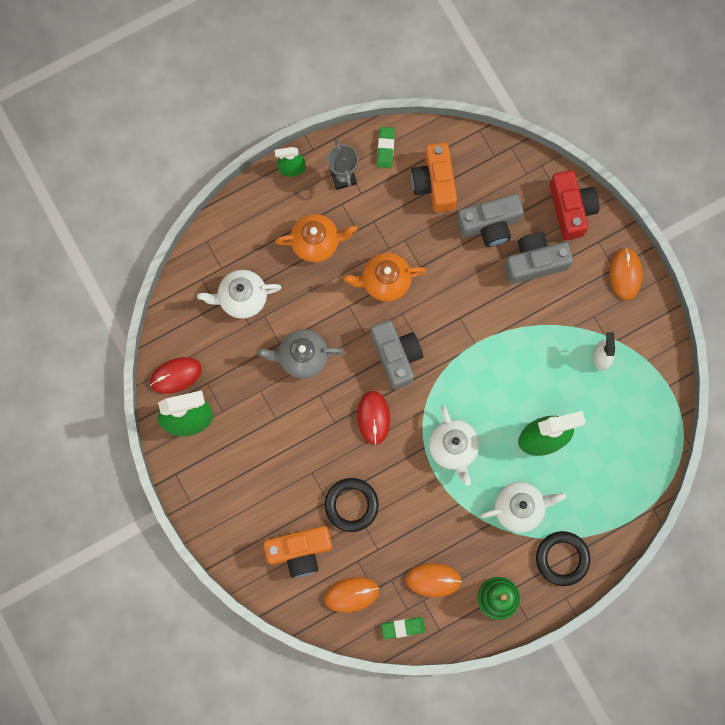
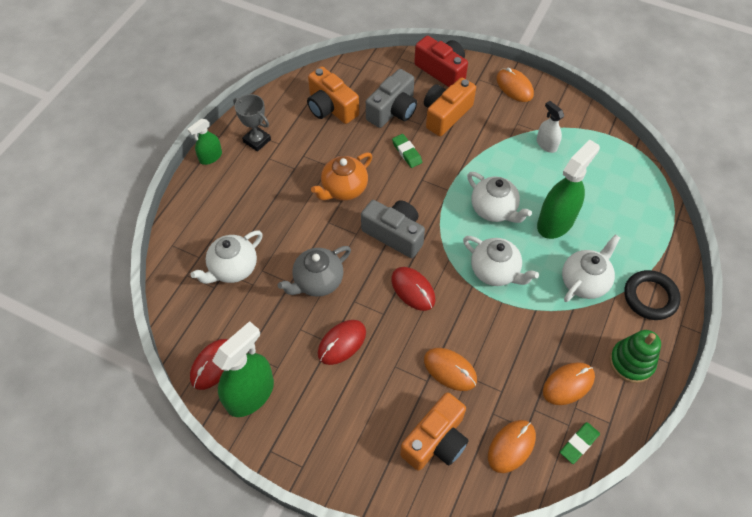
camera: 35 degrees left, 20 degrees down
(284, 425) = (342, 343): none -> red mouse
(316, 242) = (268, 194): orange teapot -> none
(351, 505) = (450, 370): black ring -> orange mouse
(385, 148) = (276, 106): green eraser -> green eraser (407, 152)
(499, 390) = (494, 210): none -> white teapot
(535, 262) = (446, 114): grey camera -> orange camera

